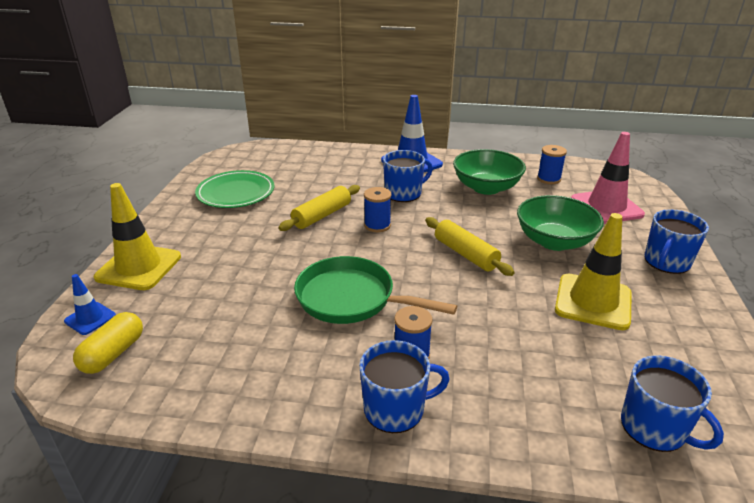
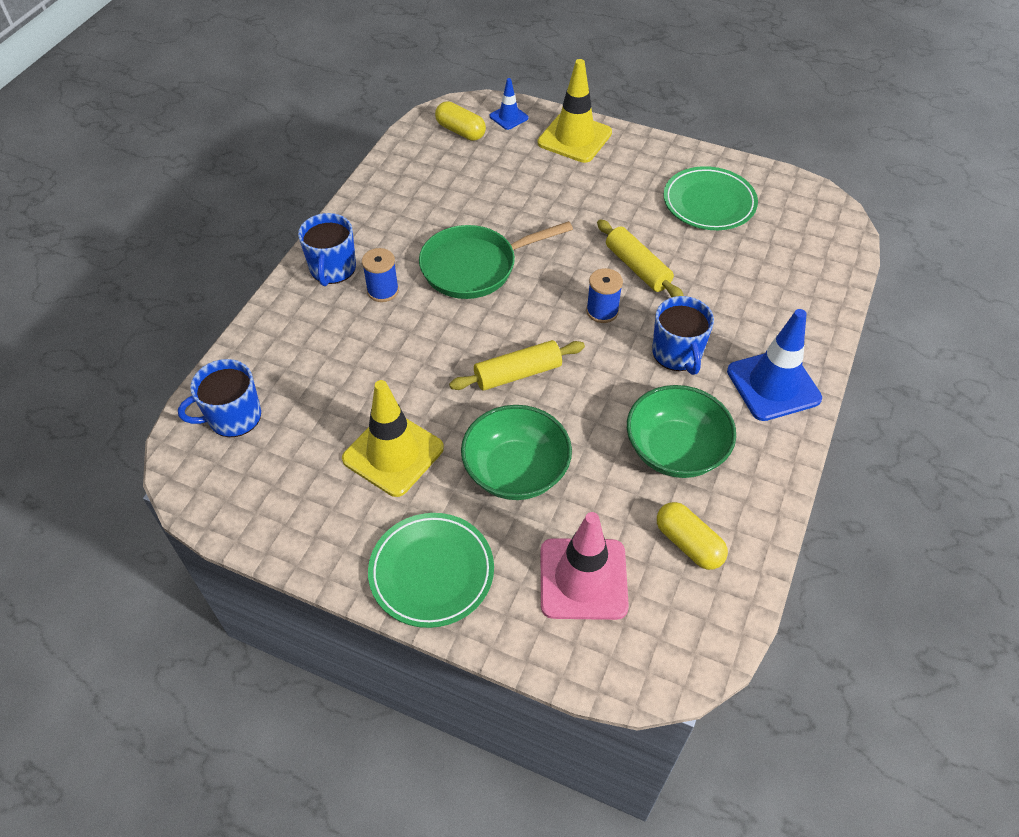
camera: 105 degrees right, 20 degrees up
(351, 298) = (474, 267): green pan -> green pan turned 150 degrees counterclockwise
(548, 179) = (688, 544): blue spool -> yellow capsule
(666, 262) = (431, 572): blue mug -> green plate

